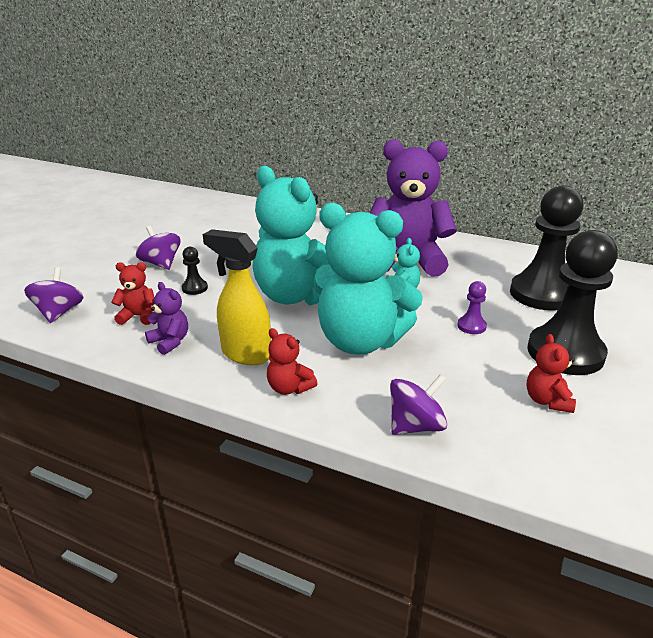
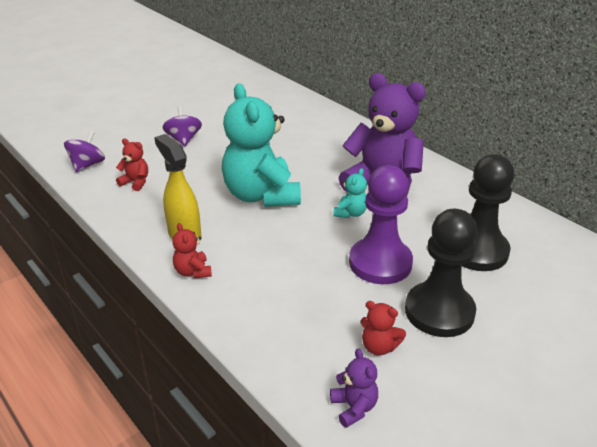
camera: 25 degrees right, 5 degrees up
(170, 342) = (141, 210): purple teddy bear -> purple teddy bear (354, 407)
(194, 288) = (191, 168): black pawn -> none
(360, 341) = (276, 250): turquoise teddy bear -> none
(415, 426) = (256, 331): purple spinning top -> none
(471, 326) = (380, 263): purple pawn -> purple pawn, size x2.42
(547, 401) = (379, 346): red teddy bear -> red teddy bear turned 90 degrees counterclockwise

